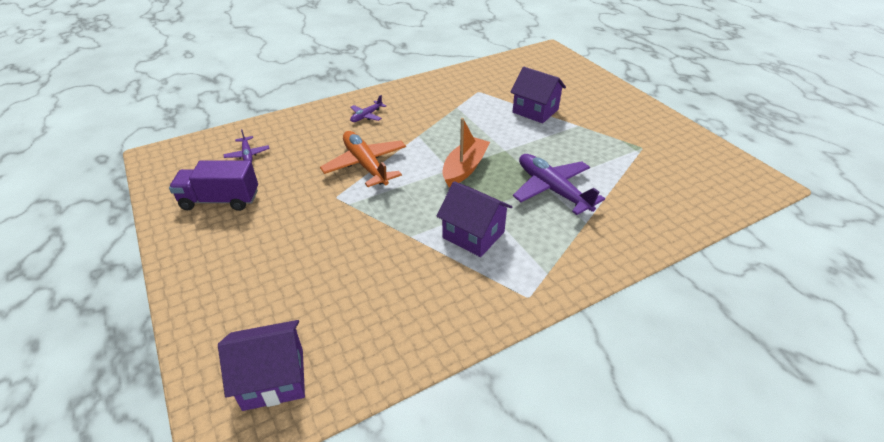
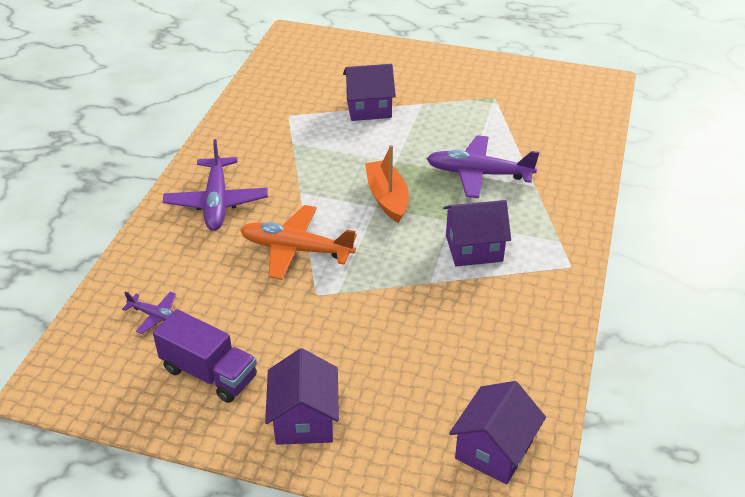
camera: 45 degrees left, 0 degrees up
(216, 262) = (304, 419): none -> purple house
(220, 200) = (209, 373): purple truck -> purple truck turned 105 degrees counterclockwise
(366, 116) = (217, 202): purple plane -> purple plane, size x1.96

